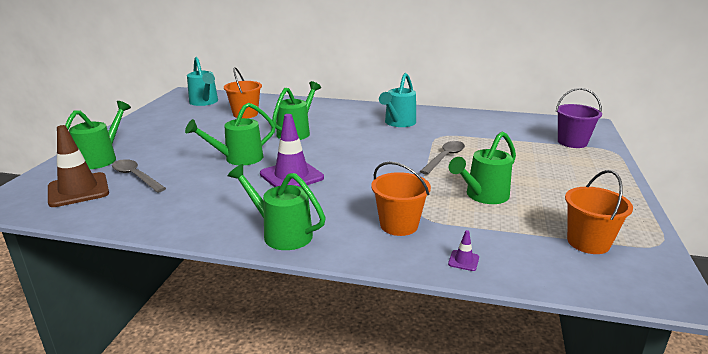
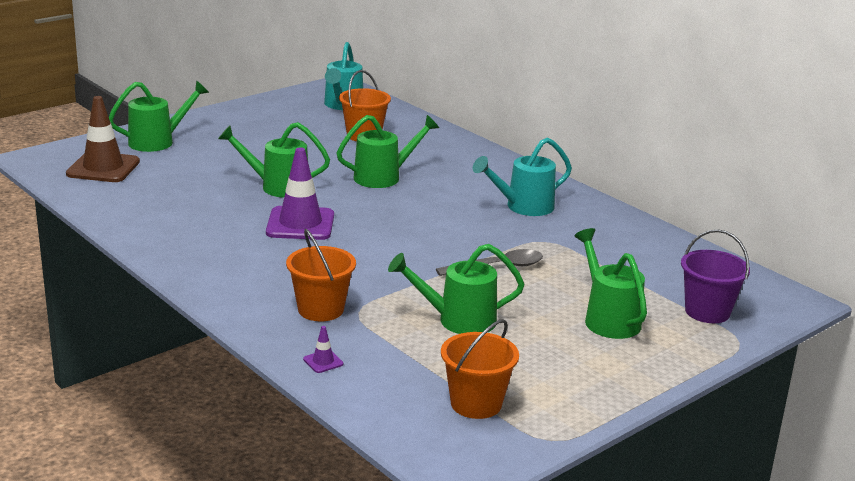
camera: 35 degrees right, 0 degrees up
(136, 176) = (163, 172): grey spoon -> none
(281, 233) = (208, 272): green watering can -> green watering can (608, 318)

